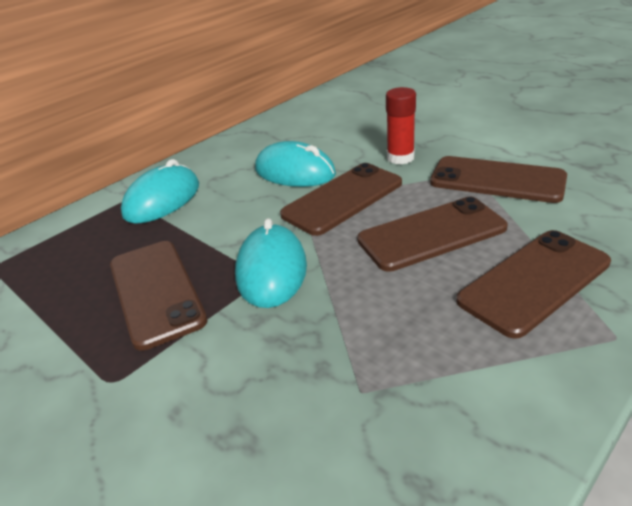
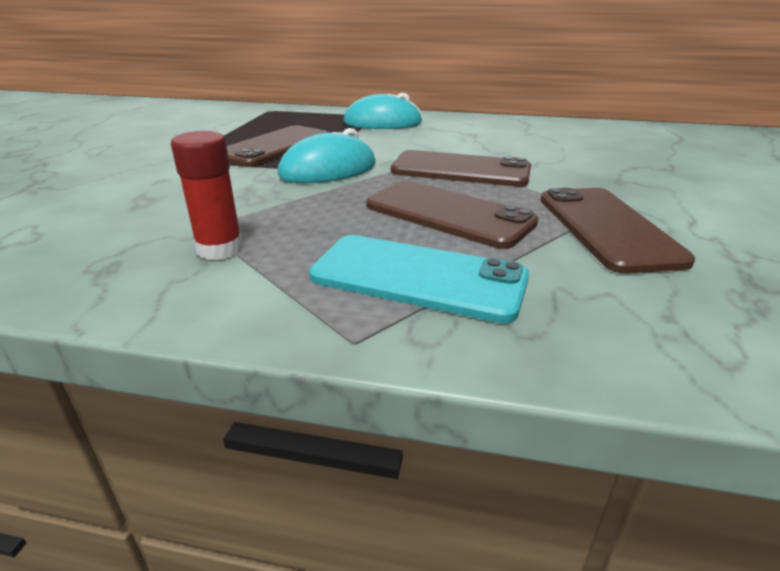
camera: 55 degrees right, 5 degrees down
(295, 172) = (479, 146): turquoise mouse -> none
(400, 158) = (573, 176): red glue stick -> red glue stick (220, 249)
(534, 281) = (418, 277): brown phone -> turquoise phone

